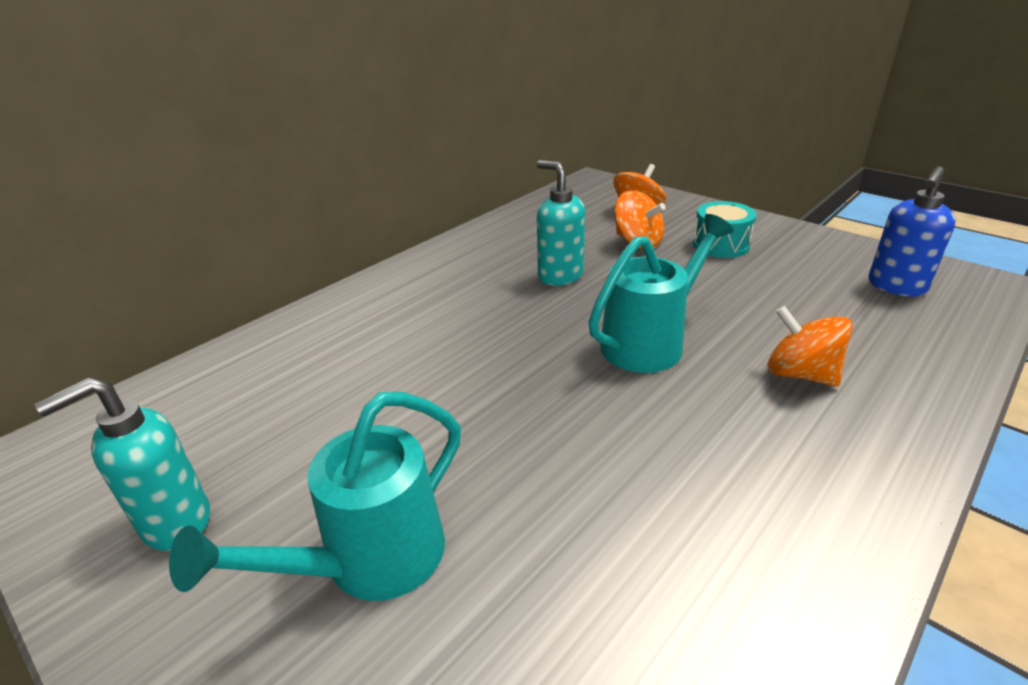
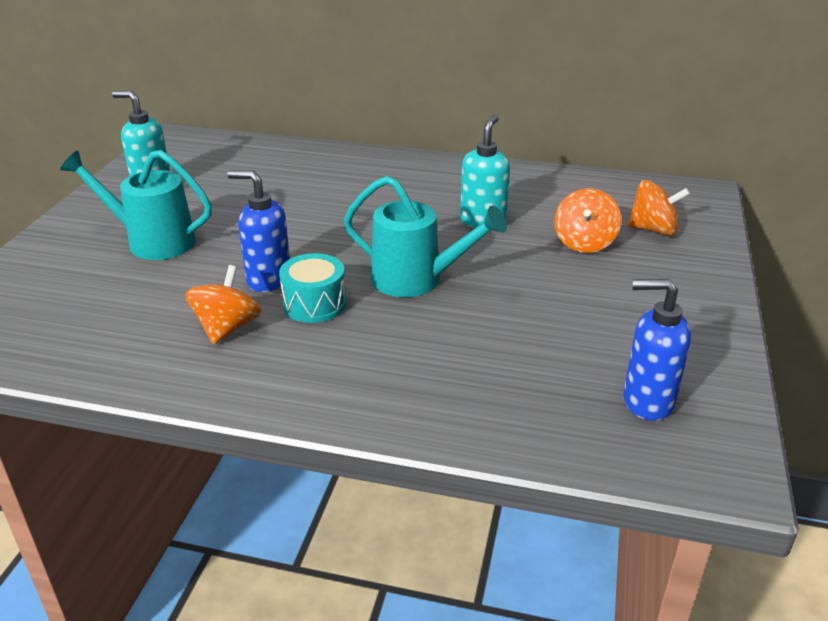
camera: 60 degrees right, 0 degrees up
(581, 453) = (268, 280): none -> blue soap dispenser
(720, 245) = (630, 286): turquoise drum -> turquoise drum (314, 304)
(800, 374) = (426, 354): orange spinning top -> orange spinning top (227, 328)

